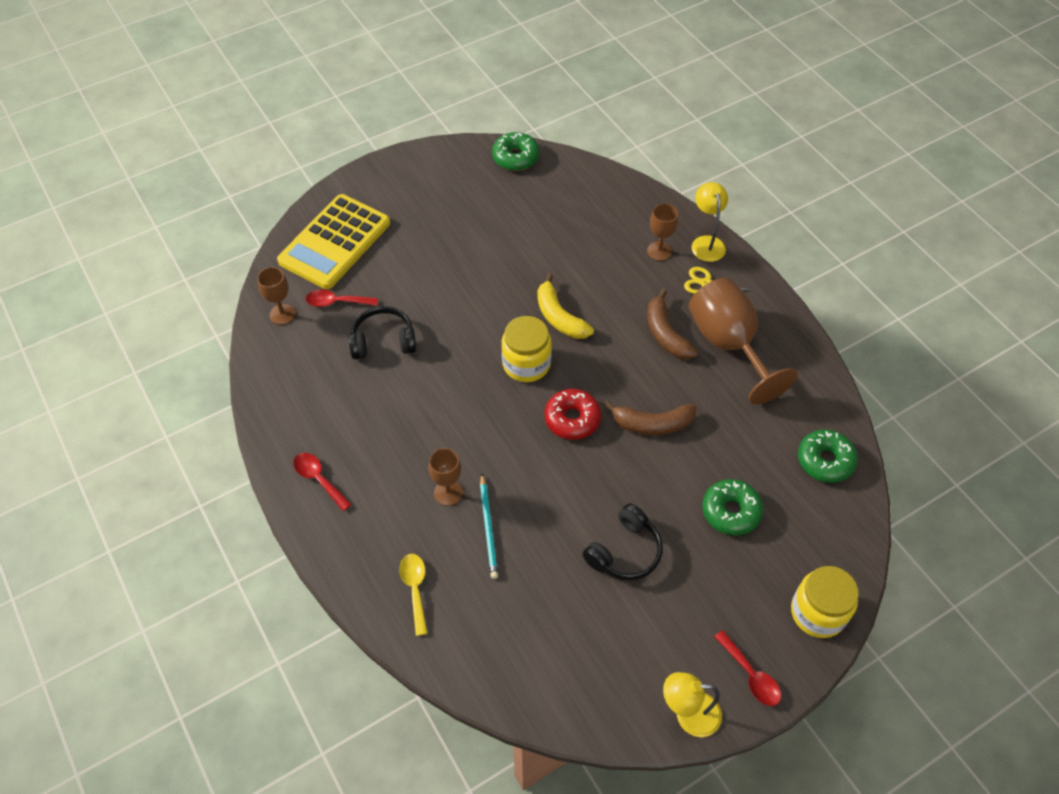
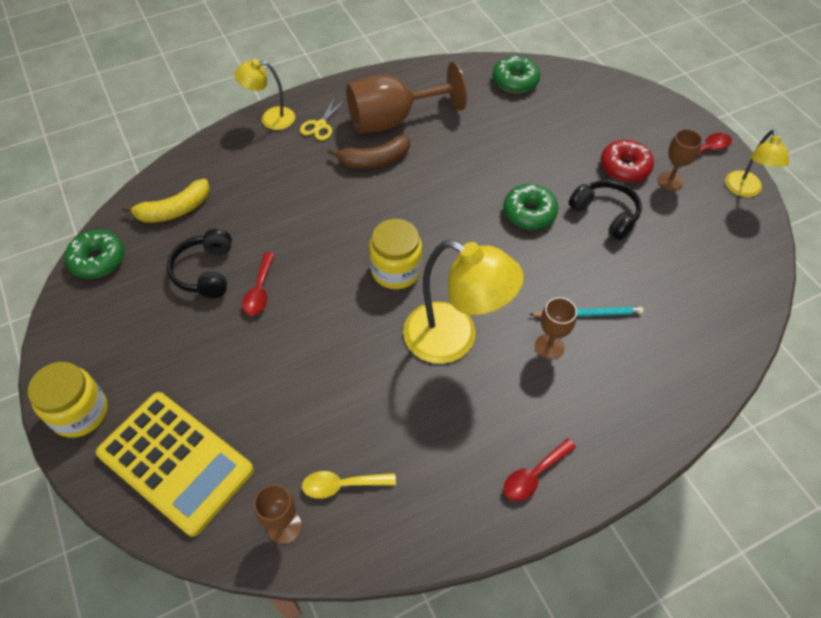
camera: 85 degrees left, 0 degrees up
(337, 302) = (277, 458): red spoon -> red spoon (259, 290)
(383, 341) = (346, 405): black headphones -> black headphones (205, 271)
(415, 589) = (659, 379): yellow spoon -> yellow spoon (342, 485)
(452, 414) = (454, 339): none -> yellow lamp
(559, 317) = (340, 238): yellow banana -> yellow banana (174, 210)
(572, 419) = (466, 238): red donut -> red donut (624, 167)
(652, 424) = (474, 181): brown banana -> none
(659, 251) = (272, 153): brown goblet -> brown goblet (670, 181)
(731, 511) = (563, 142): green donut -> green donut (529, 213)
(818, 612) = (648, 106): yellow jar -> yellow jar (80, 412)

